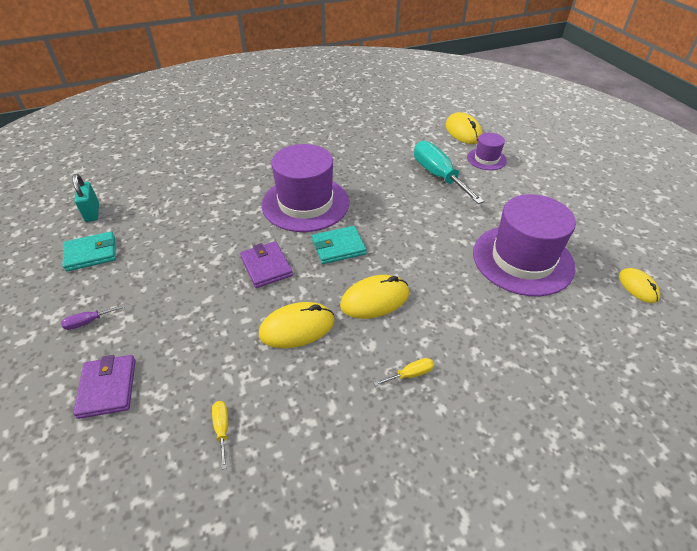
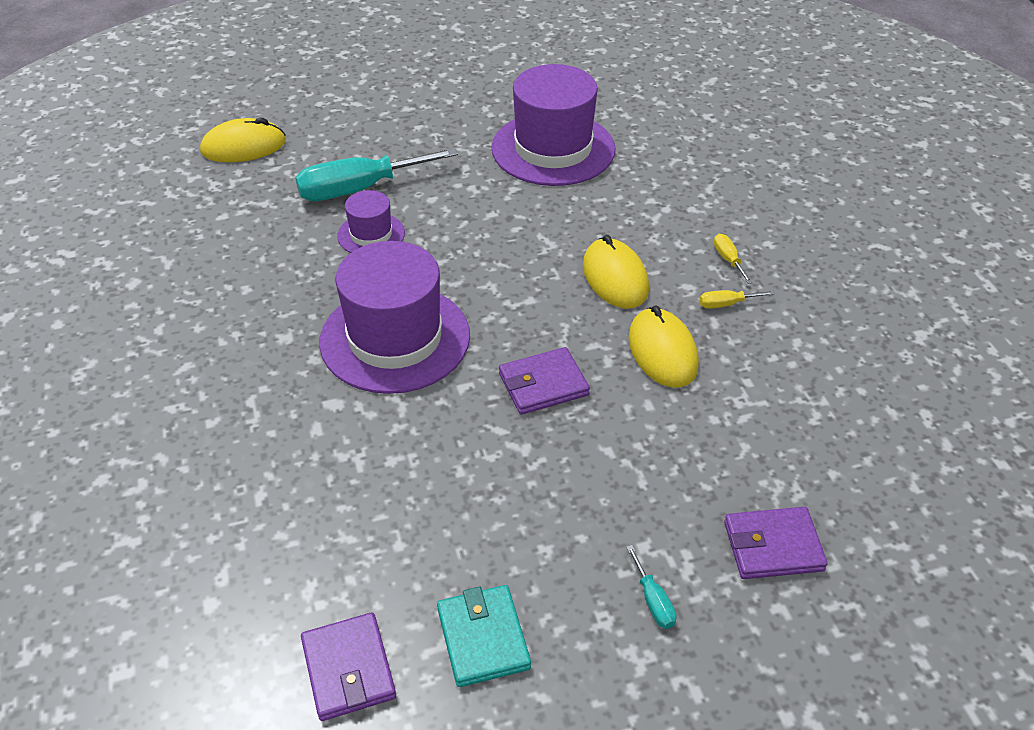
camera: 85 degrees left, 0 degrees up
(88, 322) = (653, 601): purple screwdriver -> turquoise screwdriver
(92, 212) = (349, 669): turquoise padlock -> purple wallet
(222, 429) = (817, 417): yellow screwdriver -> yellow screwdriver (726, 304)
(338, 247) = (509, 305): turquoise wallet -> none
(486, 159) = (330, 137): purple hat -> purple hat (371, 234)
(638, 287) = (603, 83): yellow mouse -> none

